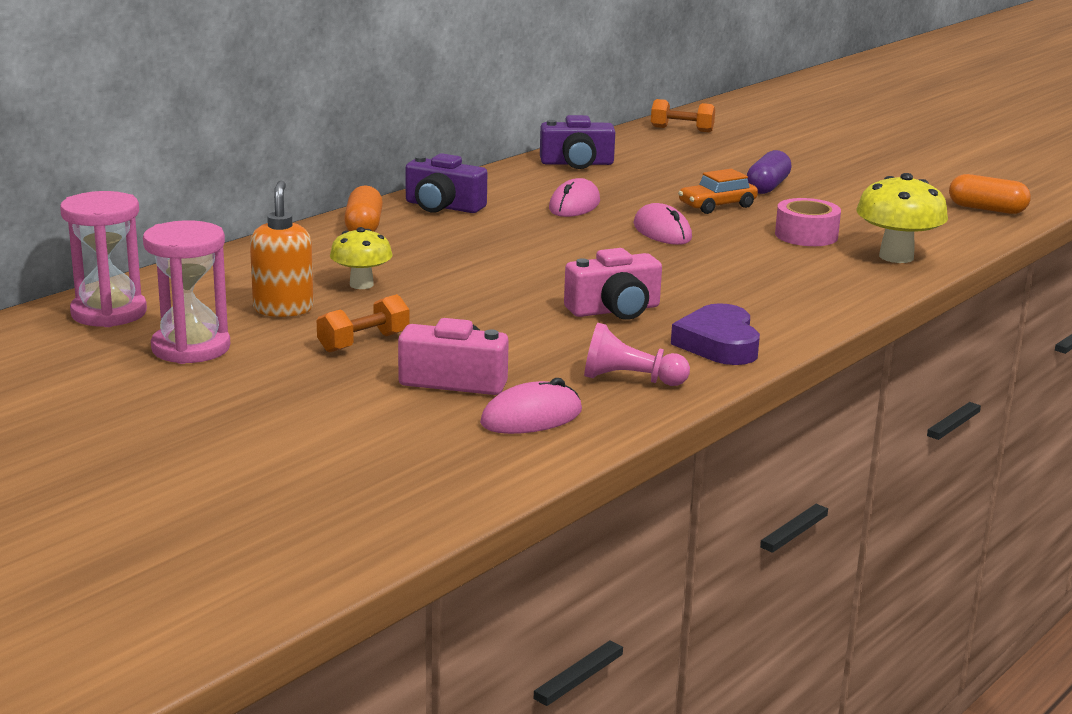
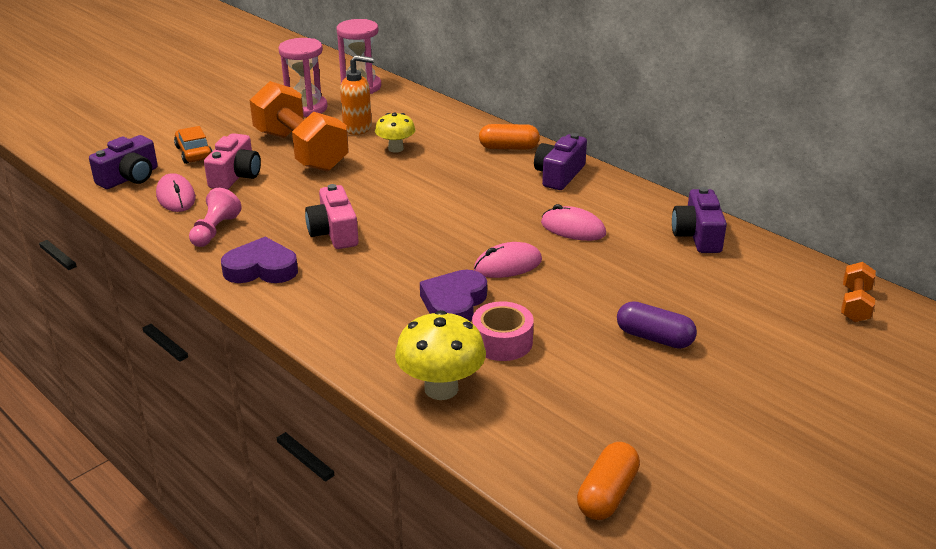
camera: 95 degrees right, 10 degrees up
(363, 342) = (300, 151): orange dumbbell -> orange dumbbell, size x2.22
(465, 464) = (130, 177): none -> purple camera
(717, 205) = (585, 300): orange car -> orange car (194, 153)
(748, 252) = (454, 303): none -> purple heart

